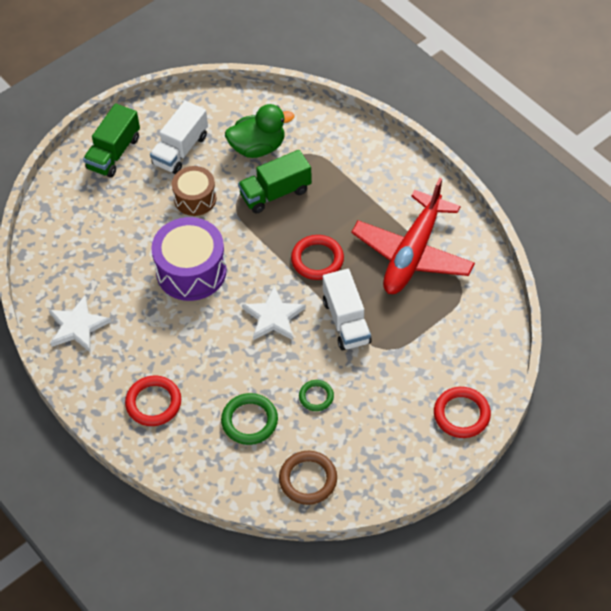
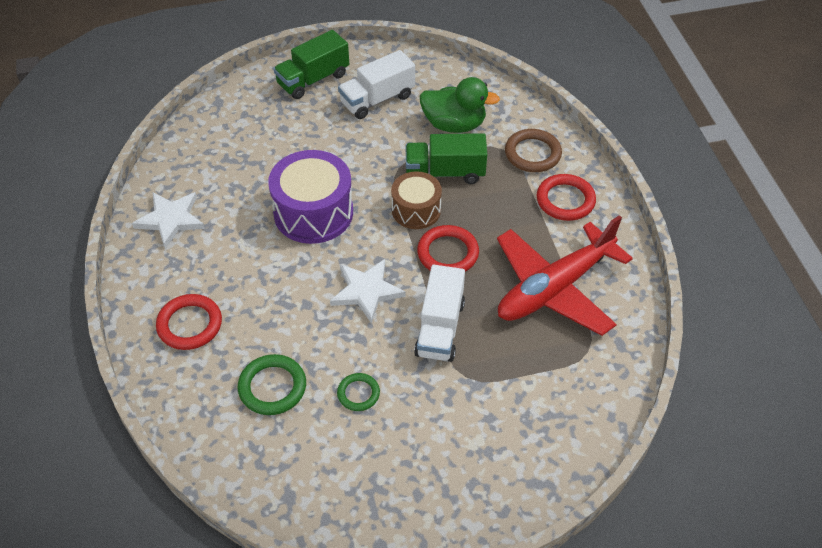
camera: 25 degrees right, 5 degrees down
(195, 198) = (362, 148): brown drum -> brown drum (416, 210)
(308, 479) = (292, 480): brown ring -> brown ring (532, 153)
(461, 414) = (509, 488): red ring -> red ring (565, 200)

